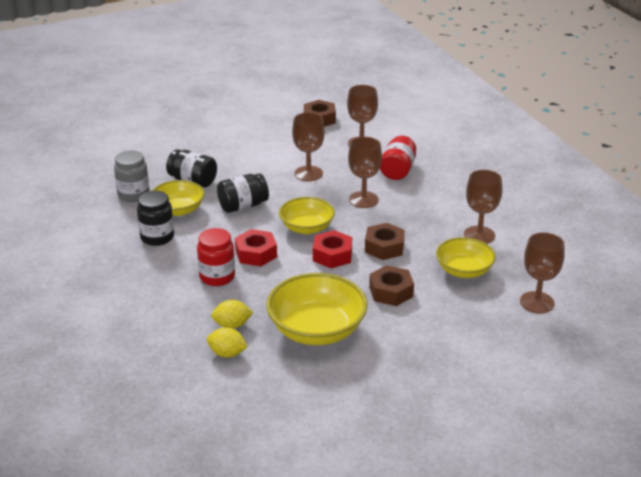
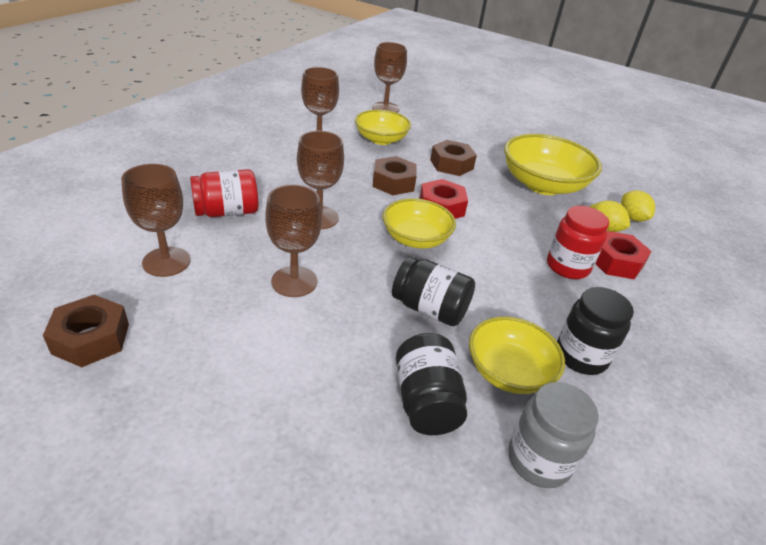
camera: 130 degrees left, 5 degrees up
(256, 254) = (501, 256): red nut -> red nut (616, 262)

